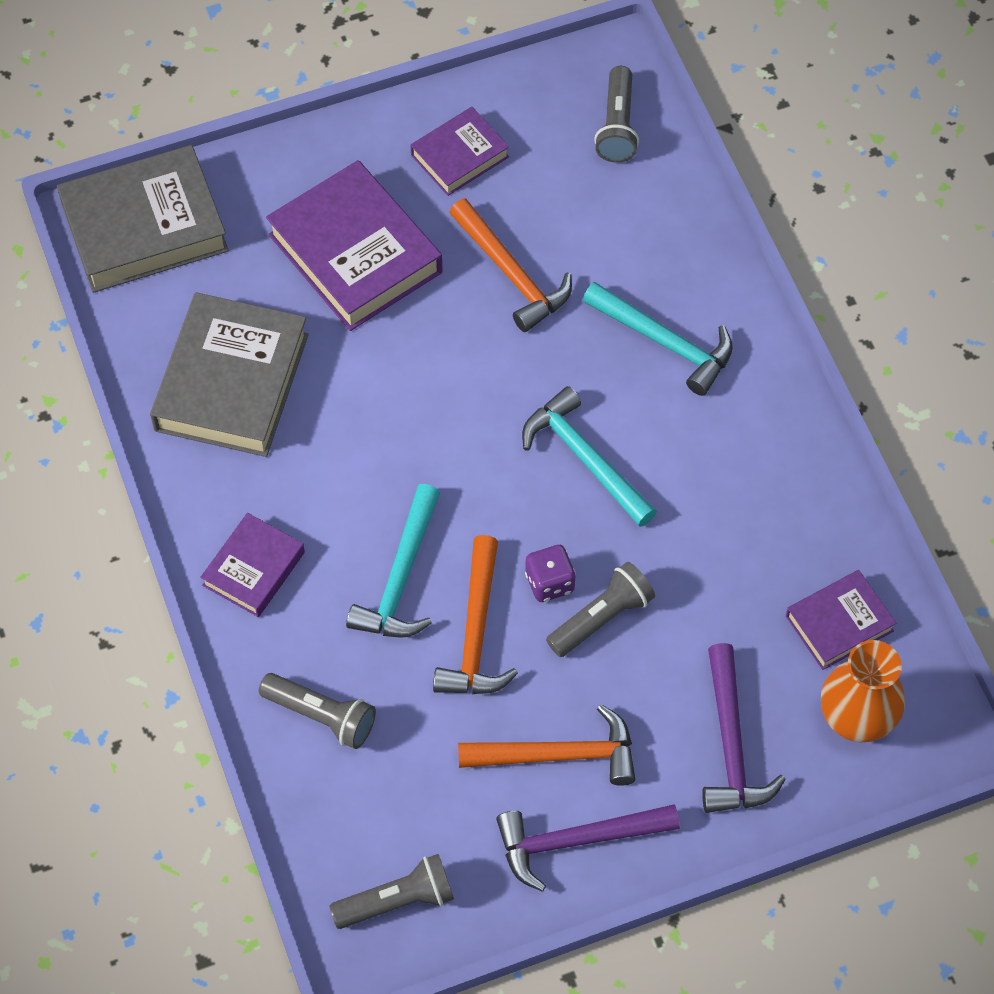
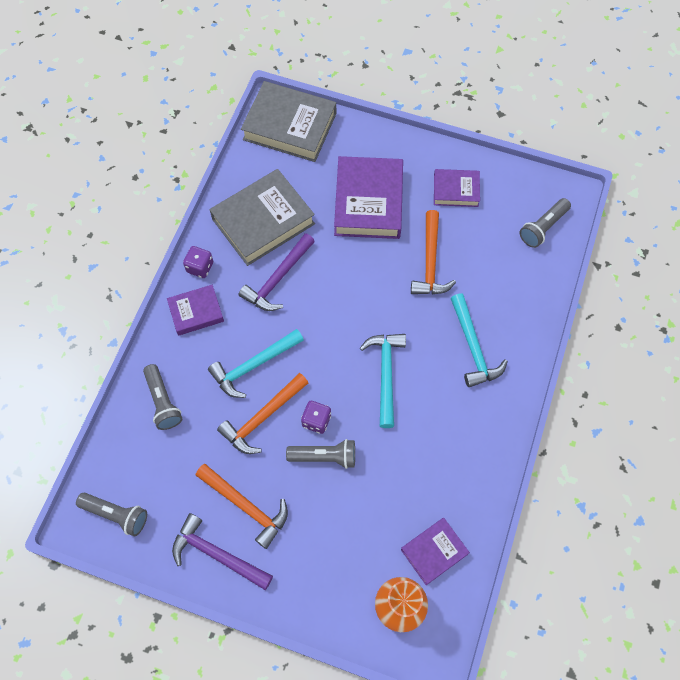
camera: 40 degrees right, 5 degrees up
(201, 507) = (200, 267): none -> purple dice
(730, 744) = (328, 568): purple hammer -> purple hammer (277, 279)
(839, 623) = (434, 552): purple book -> purple book turned 45 degrees counterclockwise

